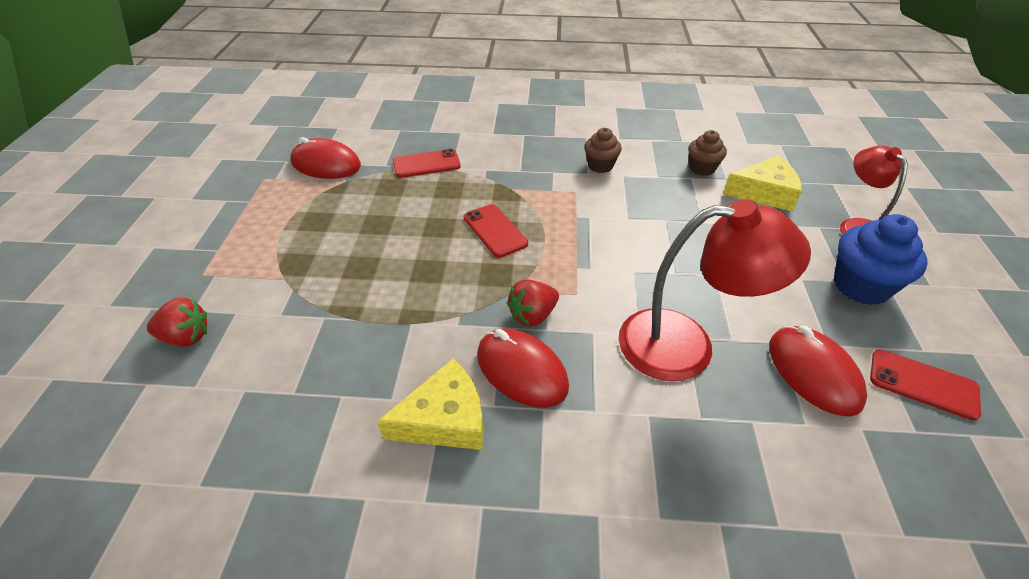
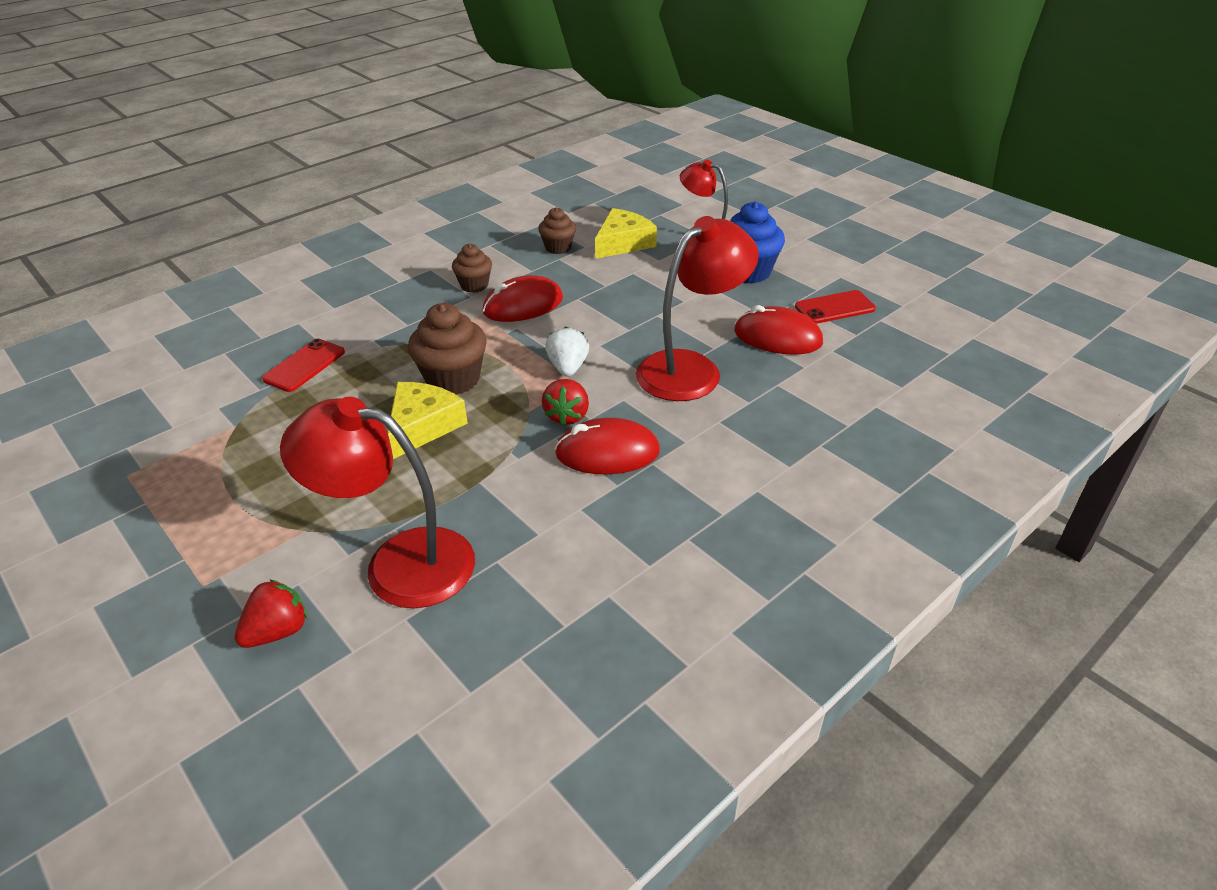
camera: 45 degrees left, 5 degrees down
(293, 345) = (399, 563): none -> red lamp
(326, 164) = (186, 423): red mouse -> red mouse (523, 305)
(445, 419) = (596, 515): yellow cheese -> yellow cheese (423, 426)
(495, 231) = (453, 379): red phone -> brown cupcake
(584, 274) = (568, 368): none -> white strawberry

